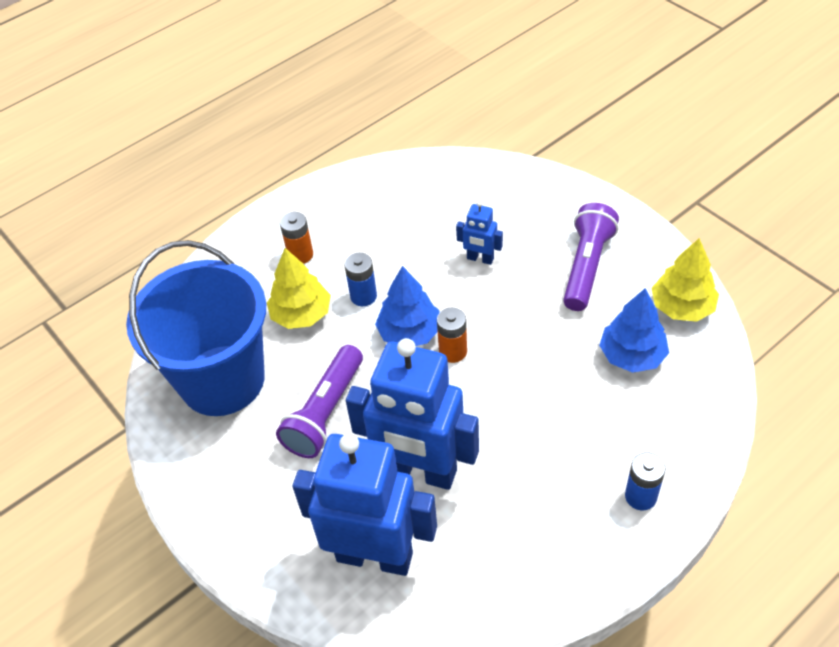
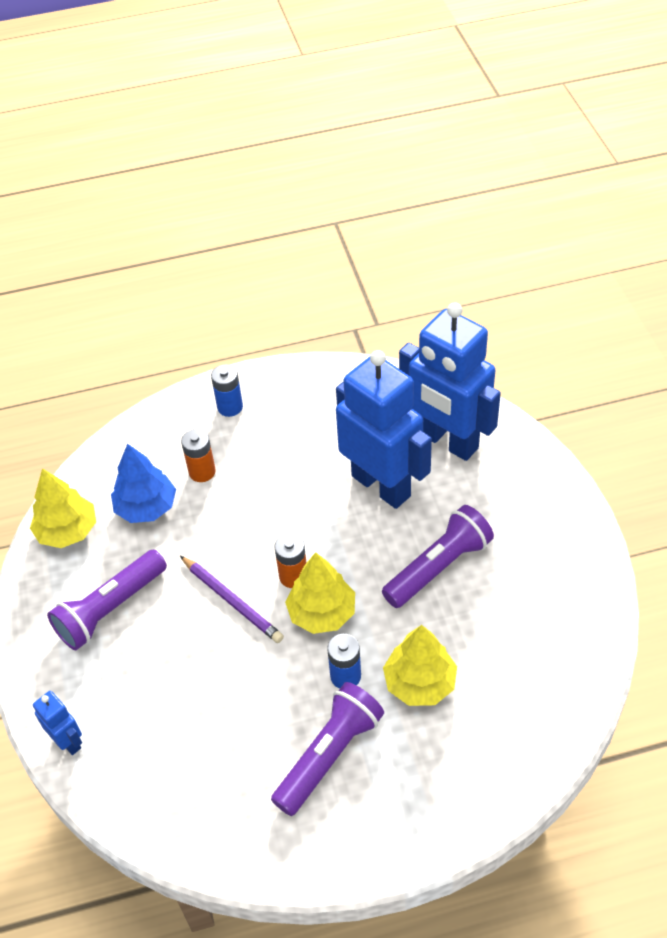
camera: 155 degrees left, 0 degrees up
(222, 380) = (527, 641): blue bucket -> none
(300, 255) = (389, 765): orange battery -> orange battery (202, 472)
(348, 244) = (329, 755): none -> purple flashlight
(410, 333) = (322, 613): blue tree -> yellow tree
(480, 259) = (202, 666): blue robot -> blue robot (68, 741)
(492, 311) = (232, 601): none -> purple pencil

